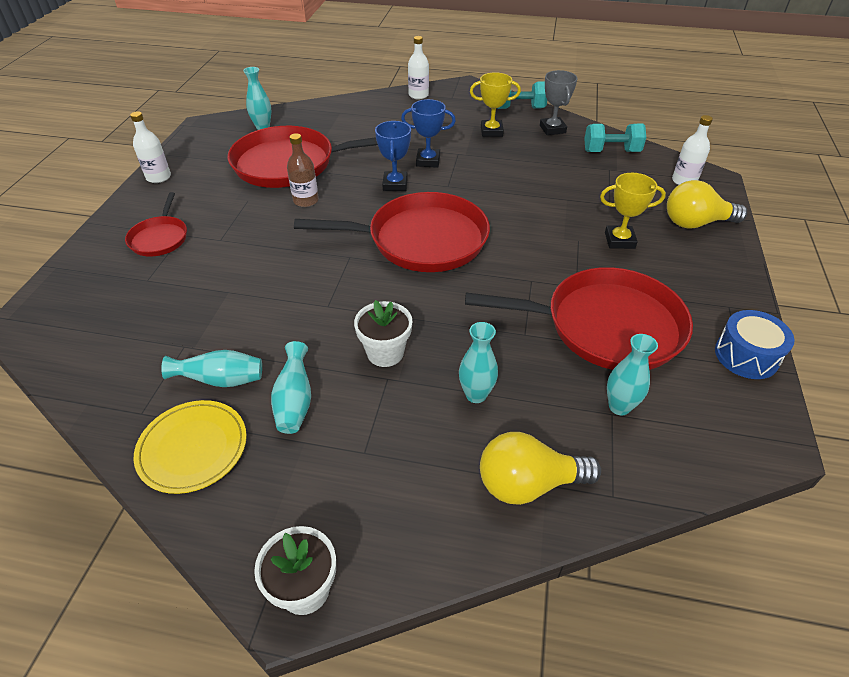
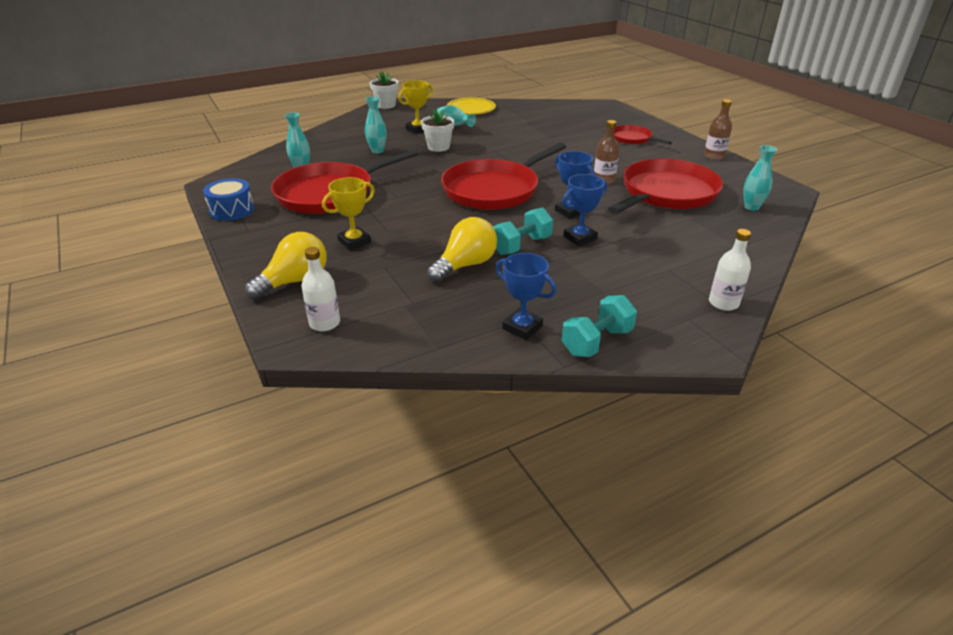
camera: 140 degrees right, 10 degrees down
(158, 177) = (714, 156): white bottle -> brown bottle
(221, 380) = (494, 120): turquoise vase -> none
(491, 131) = (577, 293): yellow trophy -> yellow trophy (418, 129)
(528, 483) = (329, 140): yellow light bulb -> yellow light bulb (465, 265)
(552, 129) = (522, 327): grey trophy -> blue trophy
(611, 151) = (429, 326): turquoise dumbbell -> turquoise dumbbell (521, 245)

